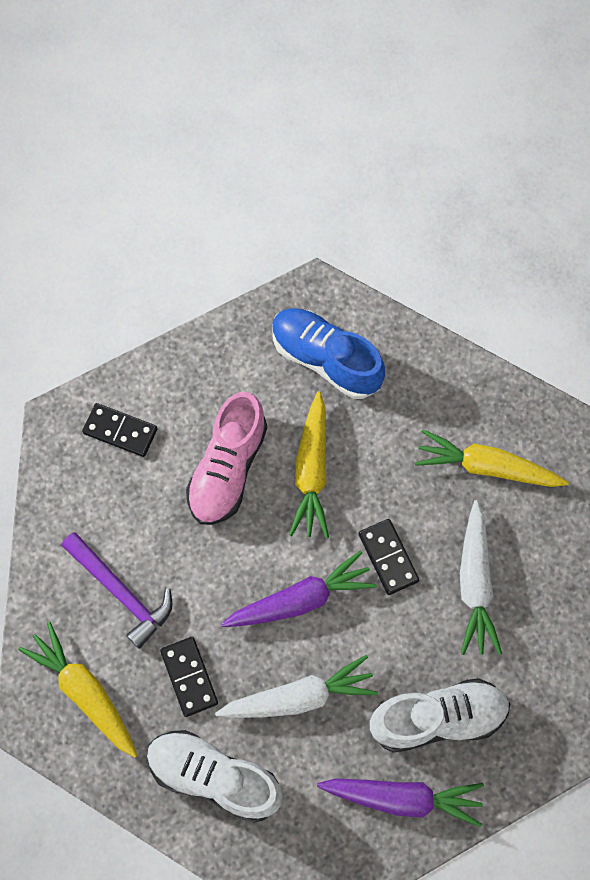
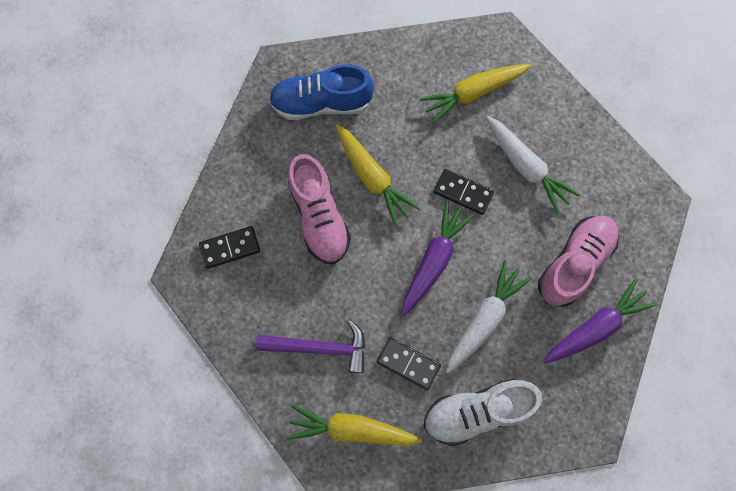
camera: 40 degrees left, 5 degrees up
(438, 718) = (574, 263): white shoe -> pink shoe

